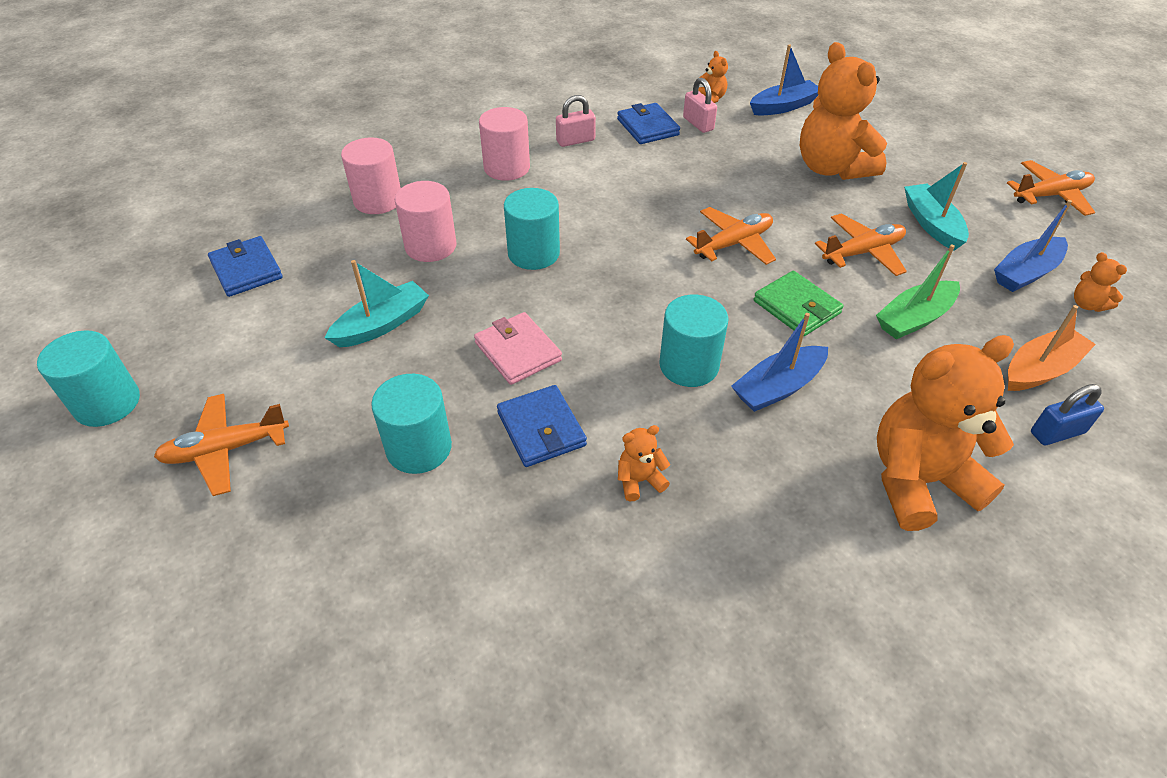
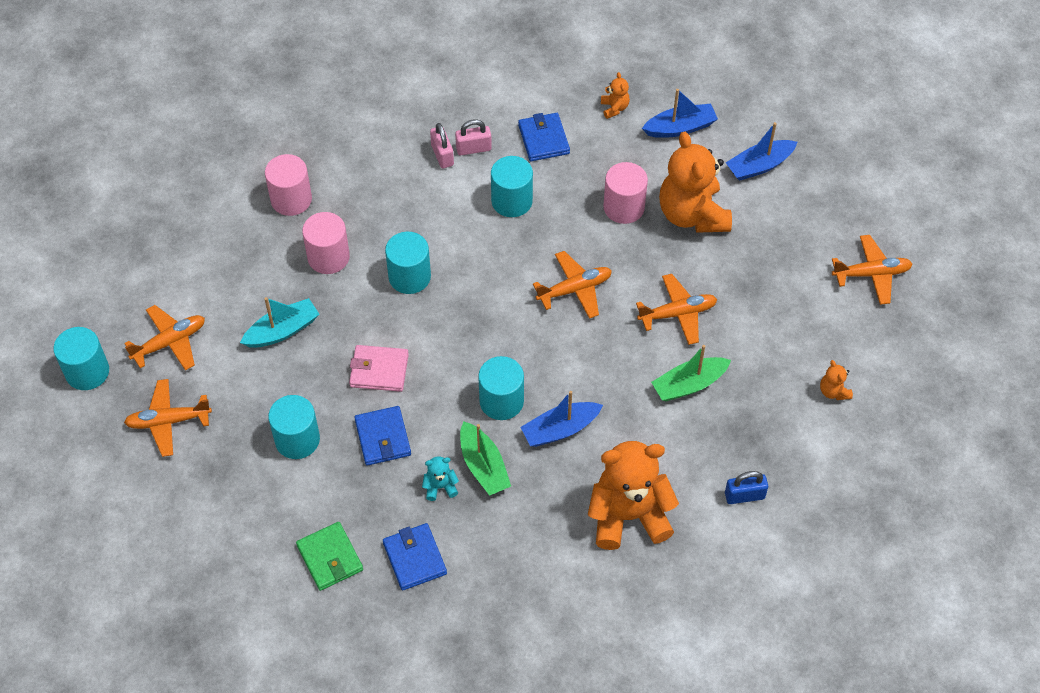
camera: 10 degrees right, 10 degrees up
(229, 355) = (170, 342): none -> orange plane
(247, 270) = (183, 262): blue wallet -> blue wallet (415, 558)
(507, 168) = (406, 175): pink cylinder -> pink cylinder (624, 207)
(518, 351) = (379, 370): pink wallet -> pink wallet turned 60 degrees counterclockwise
(631, 177) = (512, 201): none -> turquoise cylinder
(639, 480) = (440, 487): orange teddy bear -> turquoise teddy bear
(692, 445) = (483, 466): none -> green boat
(698, 124) = (591, 141): pink padlock -> pink padlock (442, 155)
(796, 307) = (601, 360): green wallet -> green wallet (330, 558)
(931, 224) = (750, 292): turquoise boat -> none
(1026, 273) = (802, 354): blue boat -> blue boat (759, 166)
(1040, 370) = (761, 444): orange boat -> none

